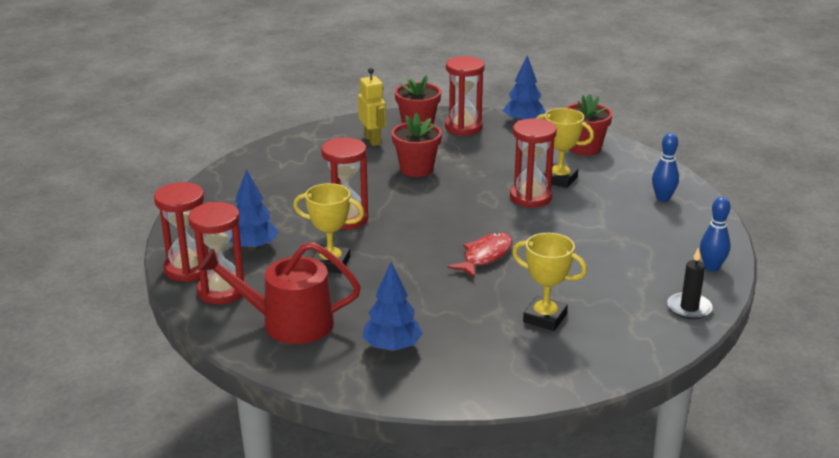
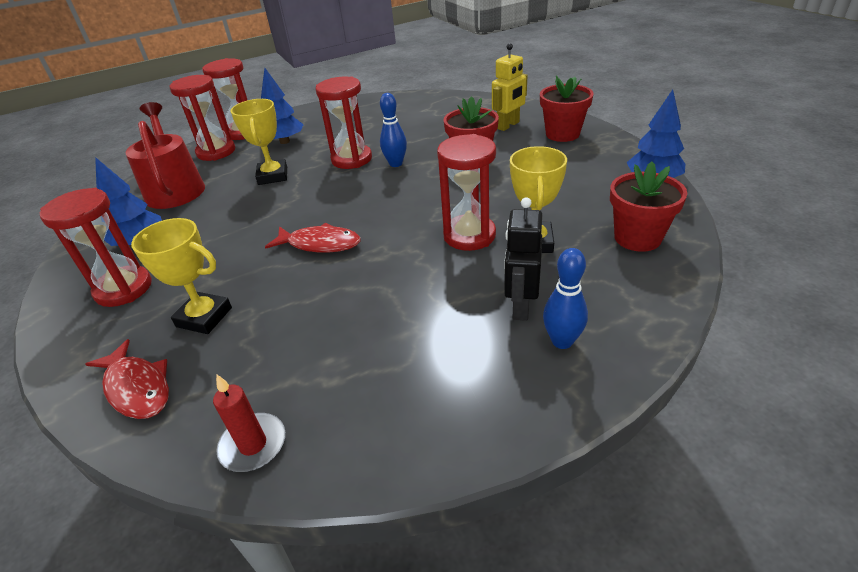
camera: 70 degrees right, 10 degrees up
(463, 127) = (591, 154): red hourglass -> red hourglass (124, 289)
(545, 318) = (204, 317): yellow trophy -> yellow trophy turned 75 degrees counterclockwise
(610, 351) = (137, 388): none -> red fish
(623, 201) = (520, 306): none -> black robot
(689, 308) = (253, 445): black candle -> red candle
(711, 267) = (382, 446): blue bowling pin -> blue bowling pin (396, 164)

